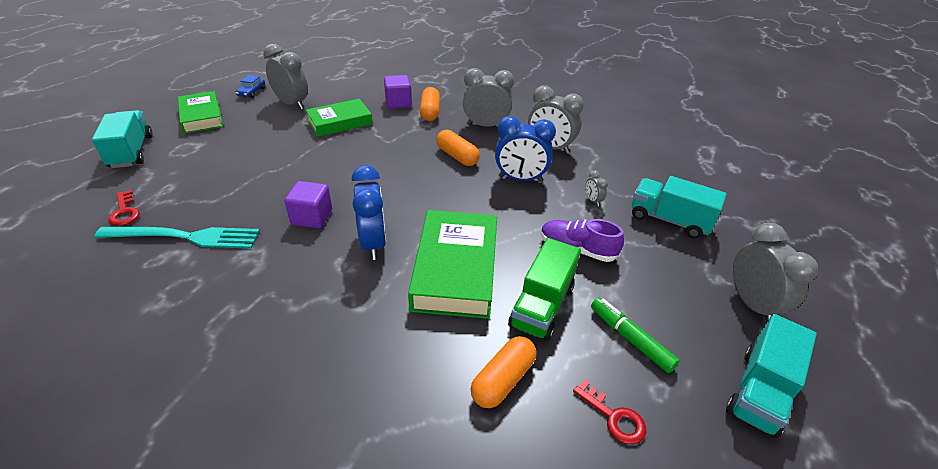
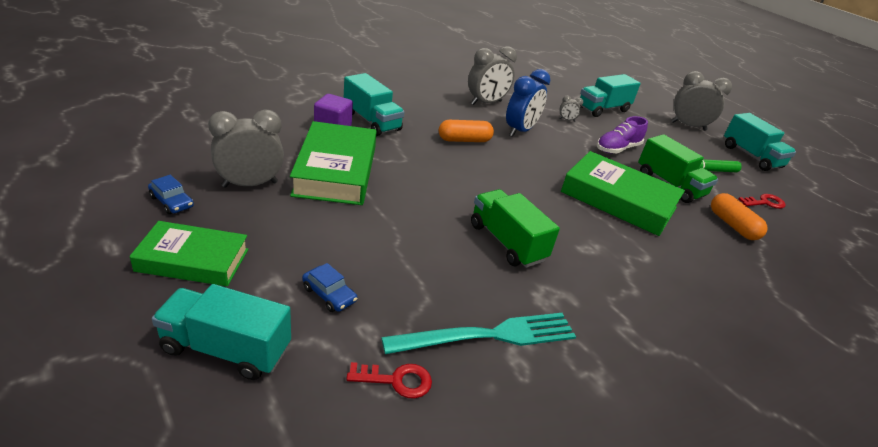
camera: 65 degrees left, 5 degrees down
(185, 237) = (488, 335): turquoise fork -> turquoise fork turned 45 degrees clockwise
(195, 165) = (329, 294): none -> blue car
(312, 217) = (507, 242): purple cube -> green truck
(340, 122) = (335, 170): green book -> green book, size x1.52
(373, 243) = (567, 223): blue clock -> none
(430, 112) = (371, 121): orange capsule -> turquoise truck
(486, 125) = (426, 110): grey clock -> none

